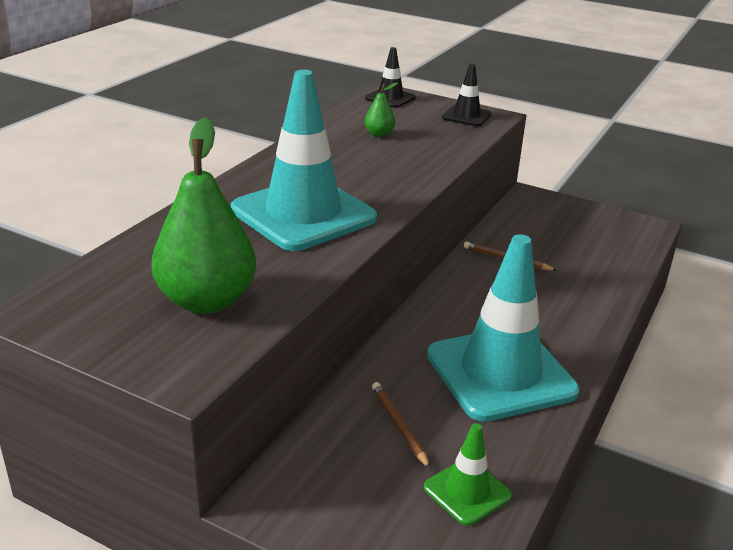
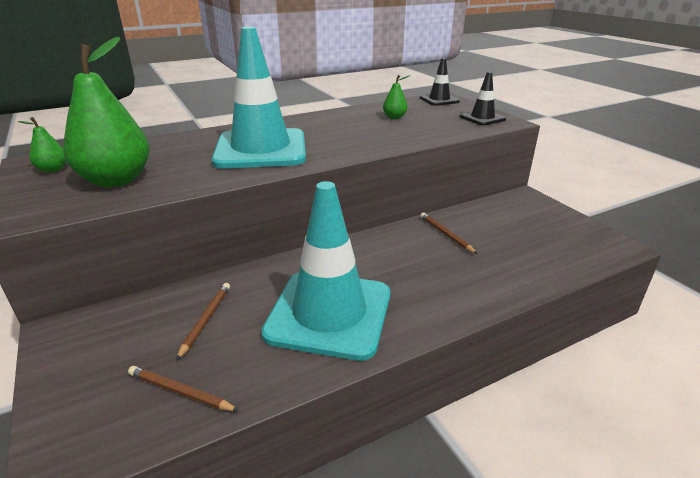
camera: 35 degrees right, 0 degrees up
(92, 313) = (53, 170): none -> green pear
(467, 492) = (180, 391): green traffic cone -> brown pencil

